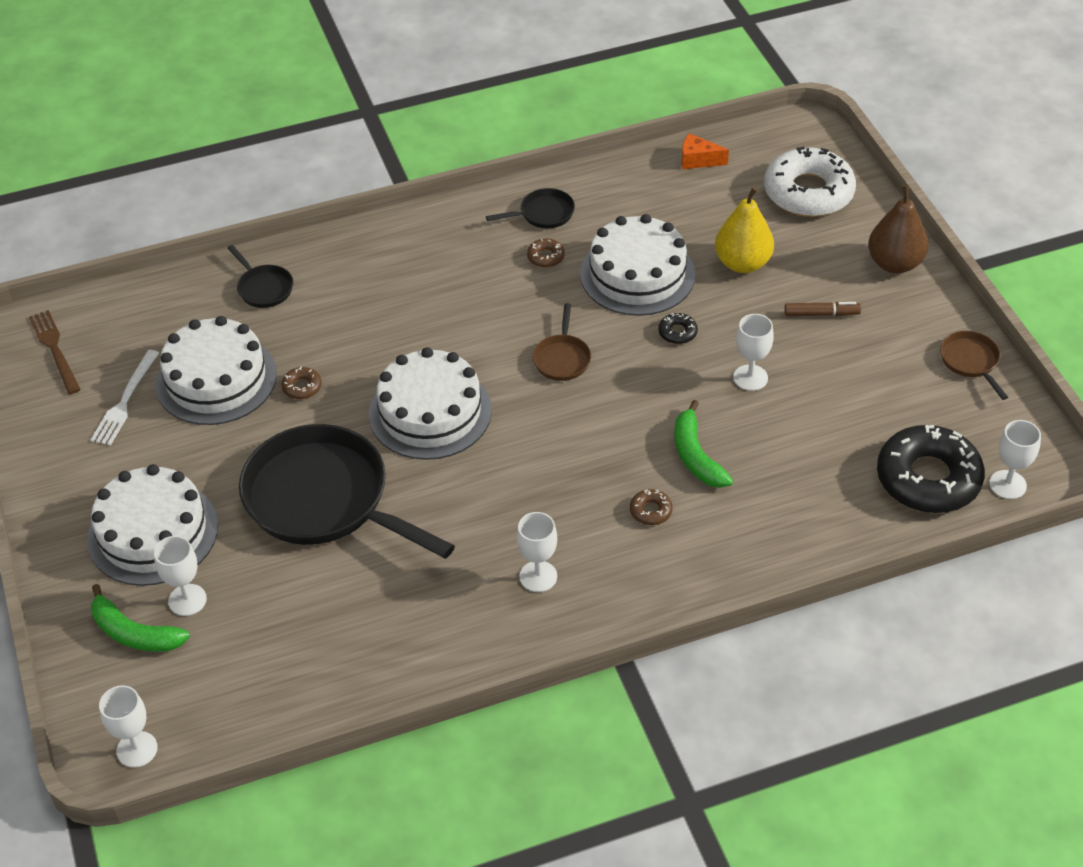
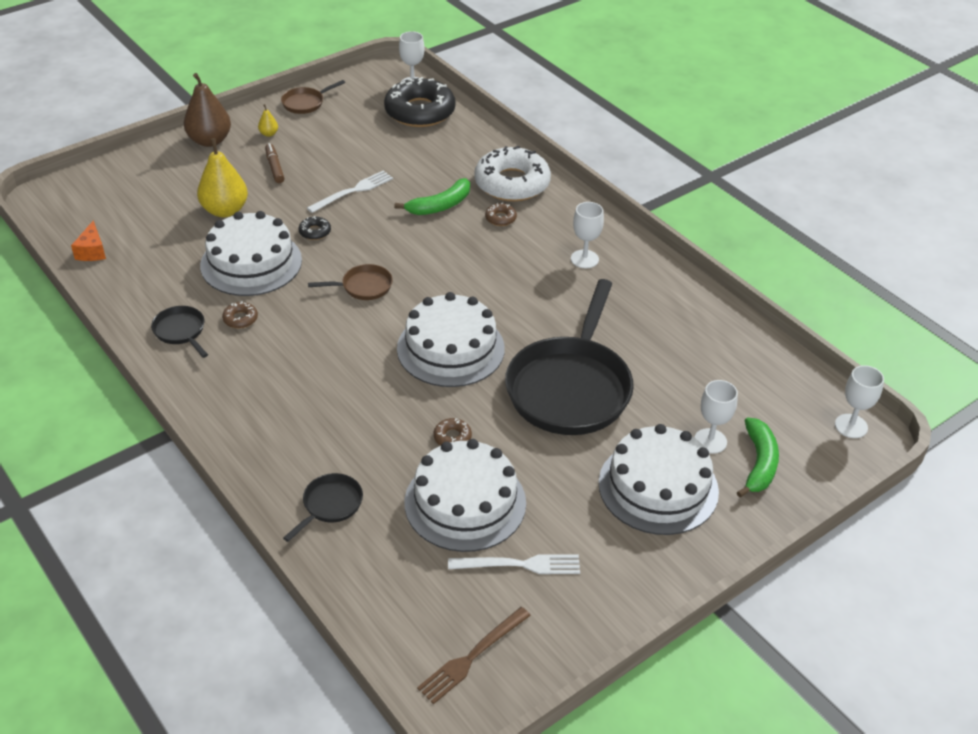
camera: 110 degrees left, 5 degrees down
(750, 378) = (353, 191): white goblet -> white fork
(808, 192) = (130, 188): white donut -> white donut (512, 183)
(900, 317) = (269, 134): none -> yellow pear

